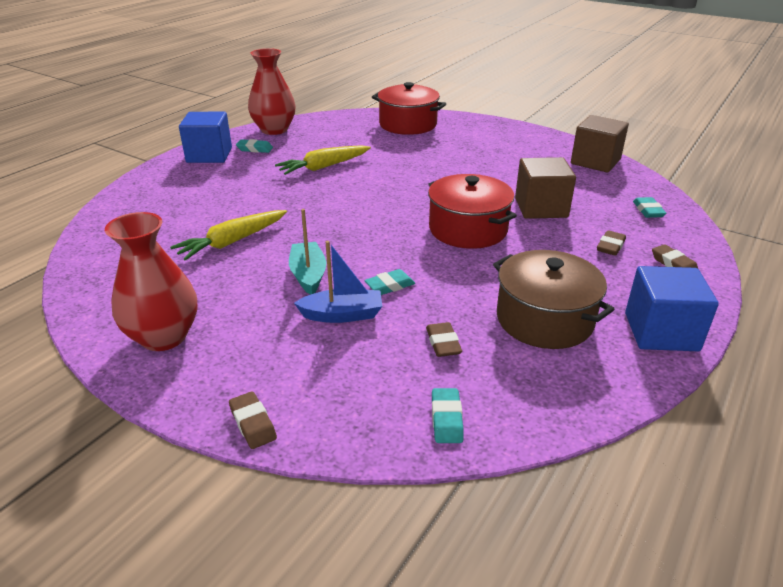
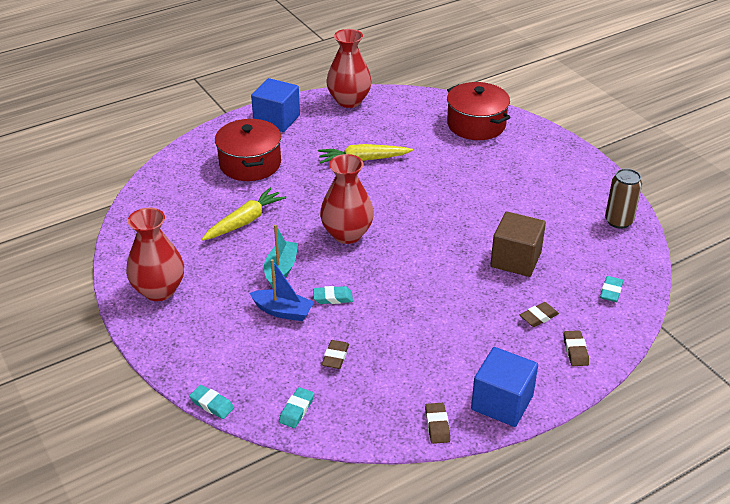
camera: 25 degrees right, 5 degrees up
(232, 242) = (245, 221): yellow carrot -> yellow carrot turned 150 degrees clockwise
(253, 423) = (180, 371): brown eraser -> brown eraser (437, 425)
(255, 149) = (318, 122): turquoise eraser -> turquoise eraser (212, 404)
(357, 226) = (347, 234): none -> red vase
(468, 229) = (433, 263): red pot -> red pot (250, 164)
(544, 319) = (423, 363): brown pot -> none
(595, 161) = (618, 221): brown cube -> brown can

